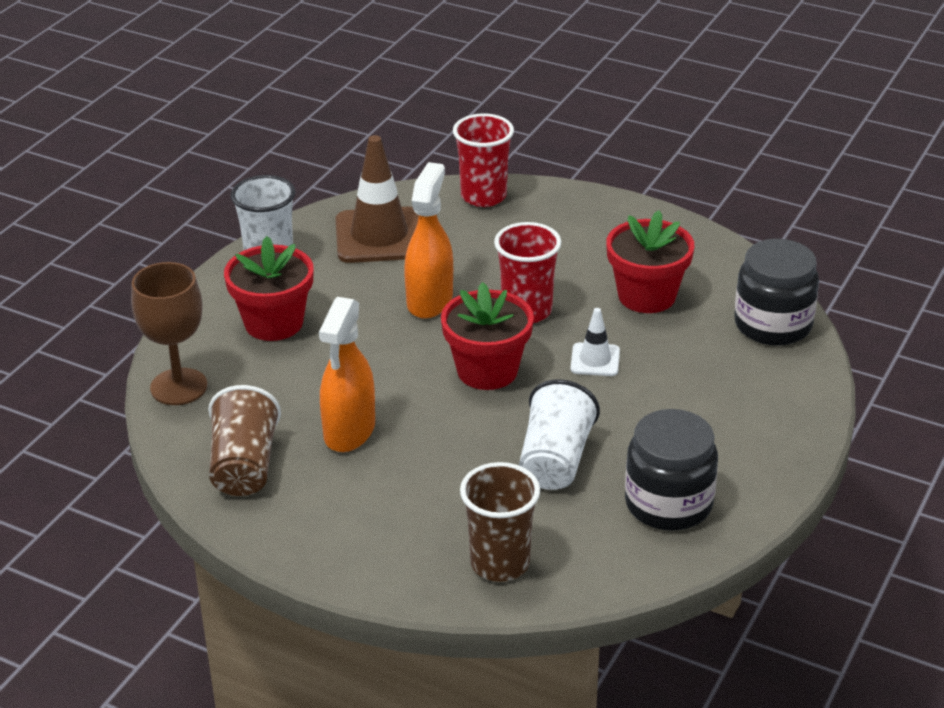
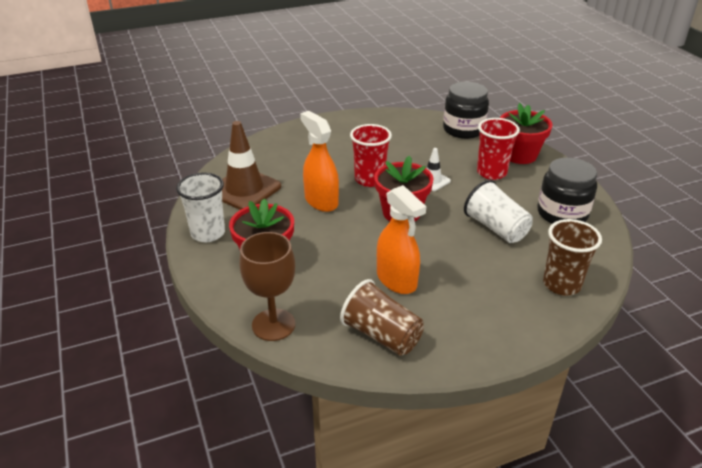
camera: 50 degrees left, 0 degrees up
(483, 196) = (262, 147): red cup -> red cup (491, 172)
(646, 296) = (402, 146): red flower pot -> red flower pot (519, 155)

